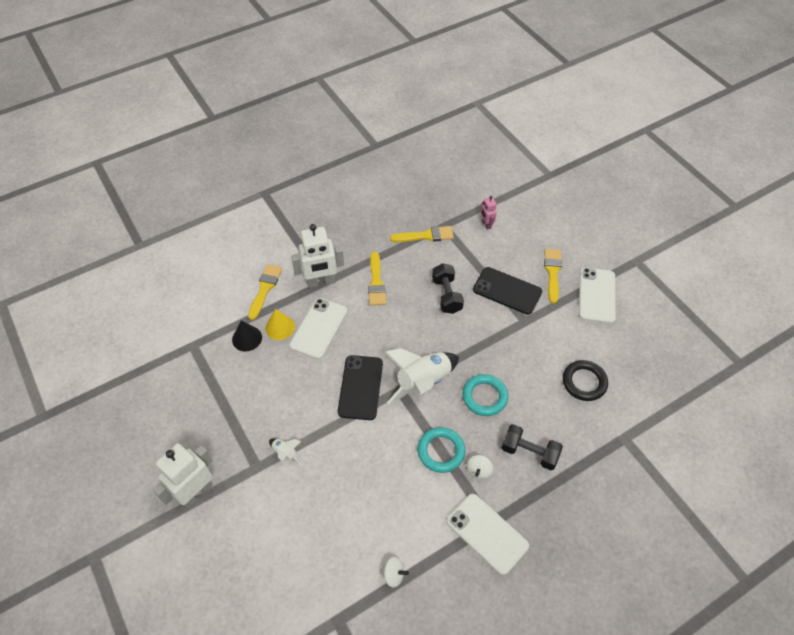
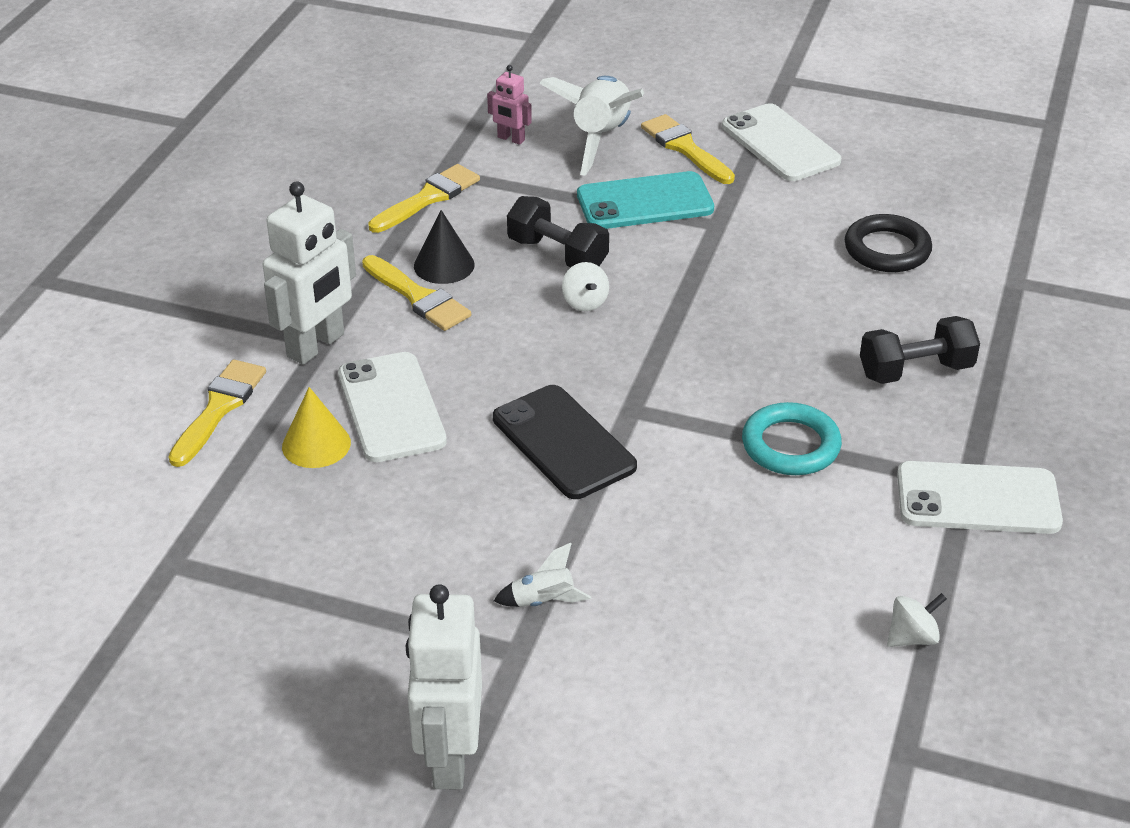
camera: 40 degrees left, 15 degrees down
(247, 338) = (271, 493): black cone -> black cone (444, 265)
(265, 289) = (219, 409): yellow brush -> yellow brush turned 45 degrees clockwise
(423, 382) = (655, 379): white rocket -> white rocket (600, 139)
(478, 470) = (873, 434): white spinning top -> white spinning top (585, 302)
(484, 397) = (771, 344): turquoise ring -> none
(507, 291) = (645, 202): black phone -> turquoise phone

